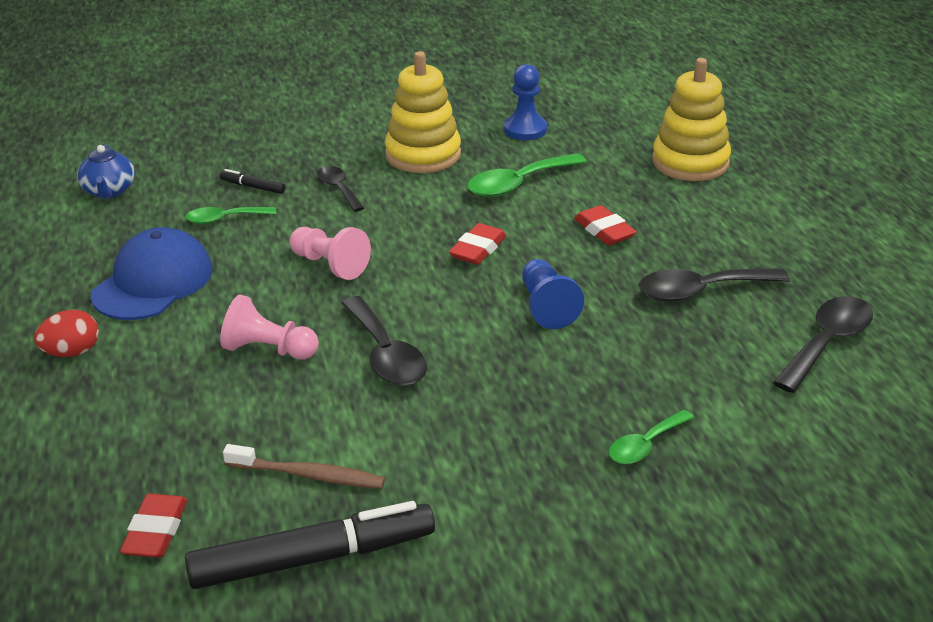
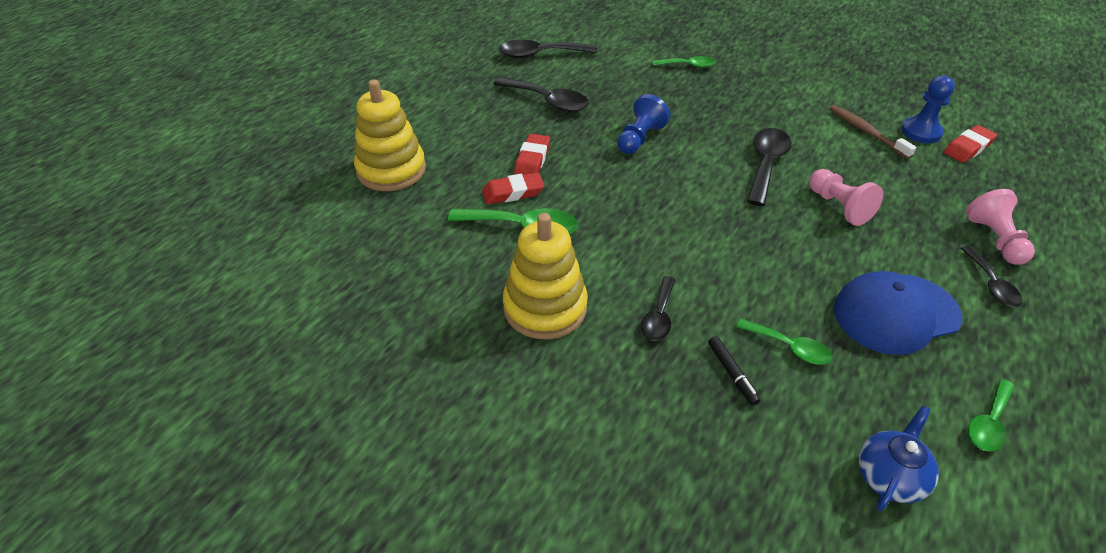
camera: 135 degrees left, 10 degrees up
(47, 248) = (988, 423): none -> green spoon
(72, 352) = (991, 284): red egg -> black spoon
(313, 558) = (890, 102): black marker -> none
(330, 265) = (741, 244): pink pawn -> pink pawn (994, 240)
(478, 249) = (626, 195): red eraser -> red eraser (513, 192)
(525, 129) = (429, 277): blue pawn -> blue pawn (921, 132)

